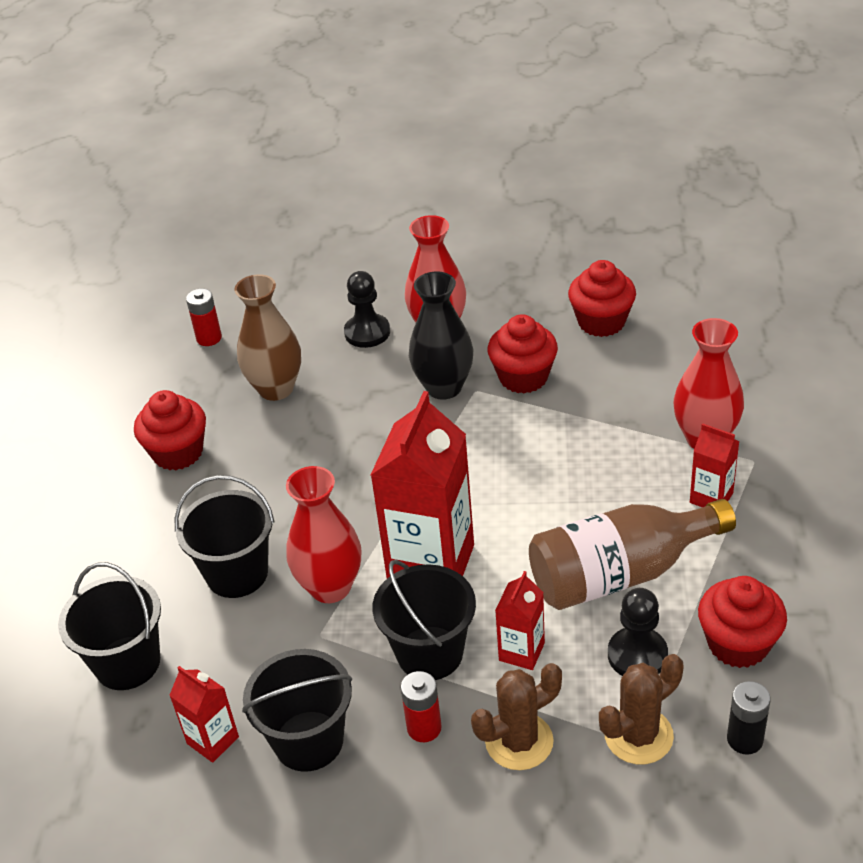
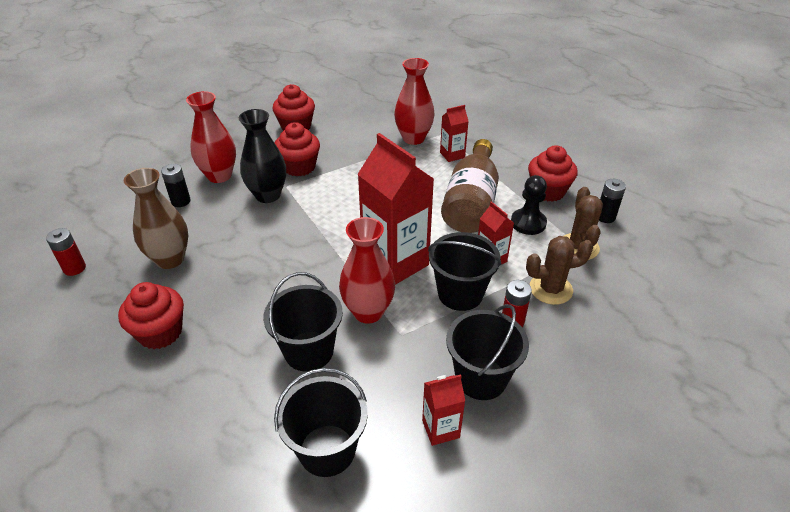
camera: 60 degrees left, 0 degrees up
(367, 332) = (181, 201): black pawn -> black battery
(519, 741) = (550, 289): brown cactus -> brown cactus turned 75 degrees clockwise

